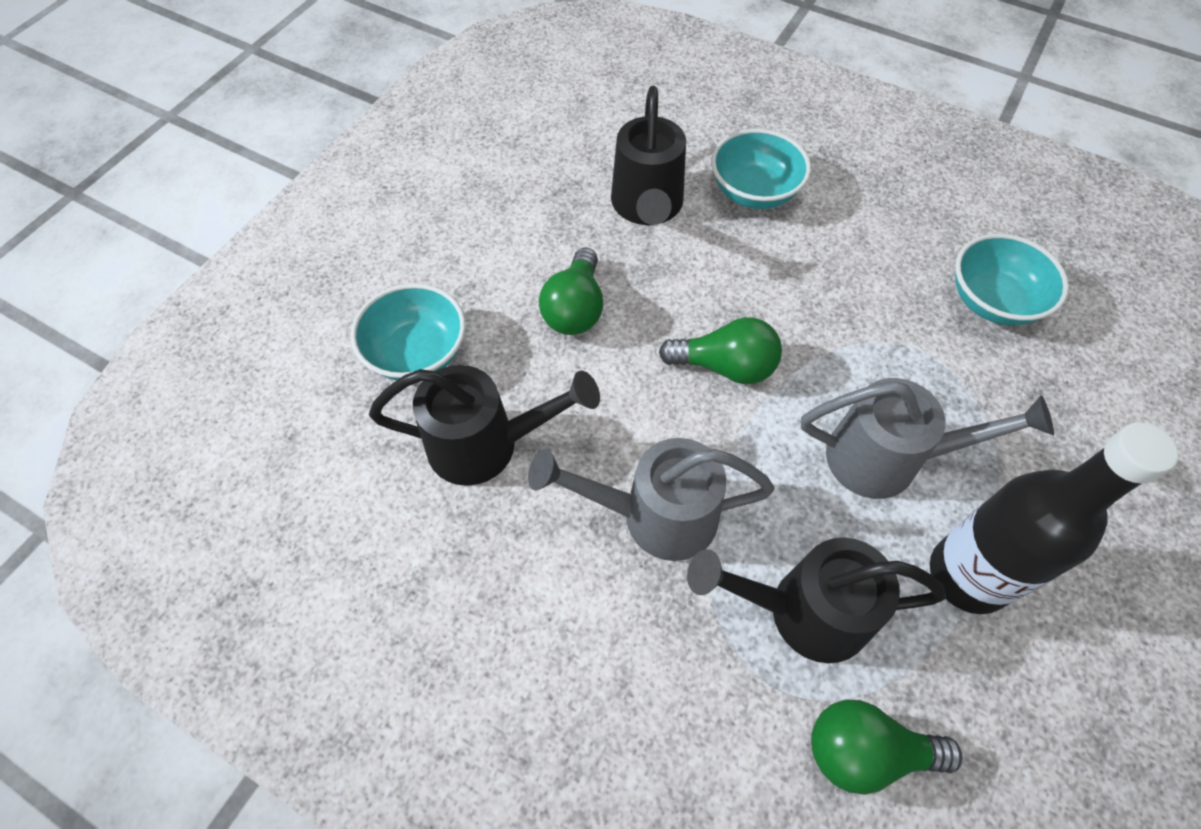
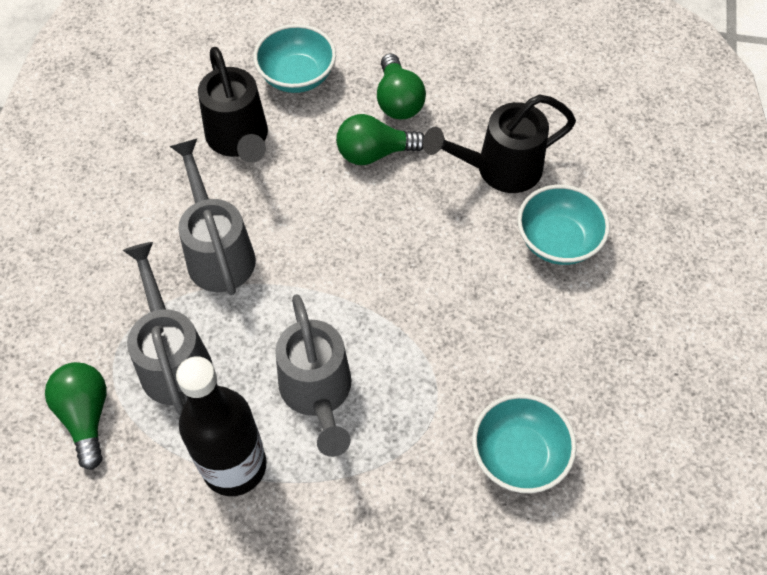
camera: 70 degrees right, 0 degrees up
(725, 366) = (361, 264): green light bulb -> green light bulb (398, 100)
(804, 611) = (173, 360): black watering can -> grey watering can

